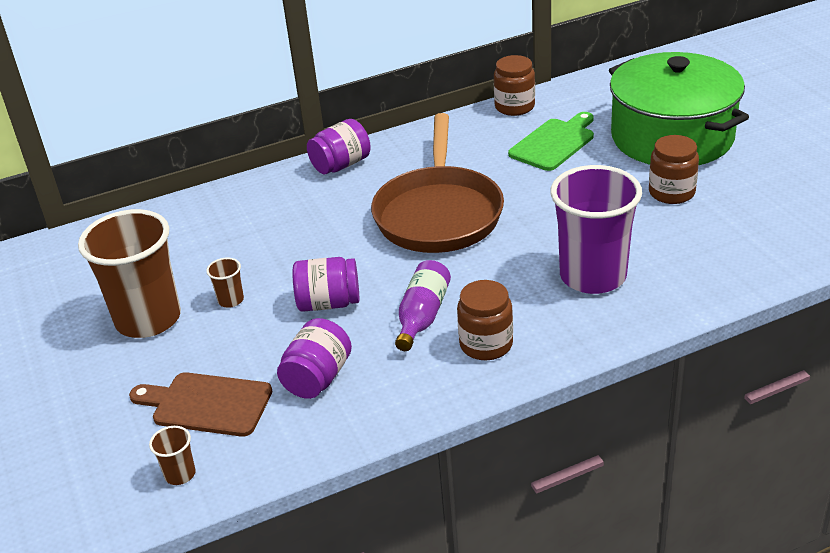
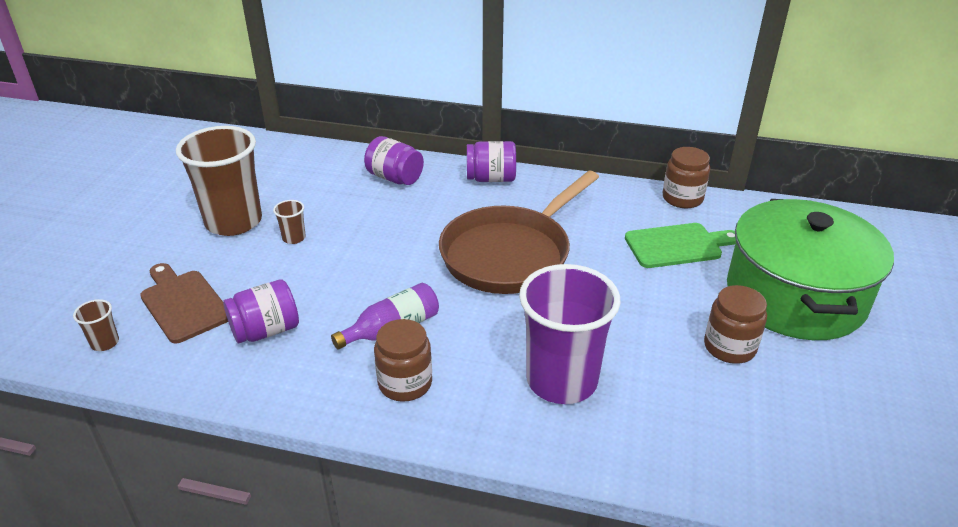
camera: 35 degrees right, 0 degrees up
(329, 303) = (346, 278): purple jar -> purple jar (395, 178)

